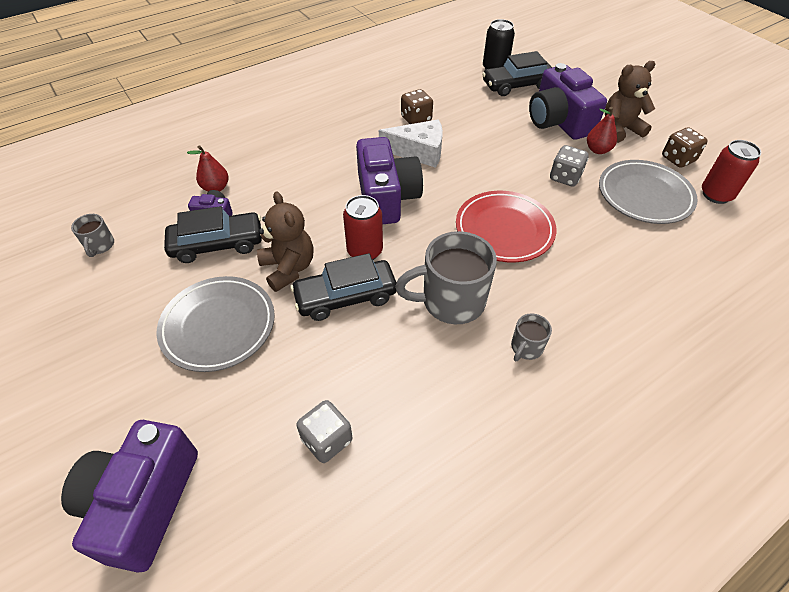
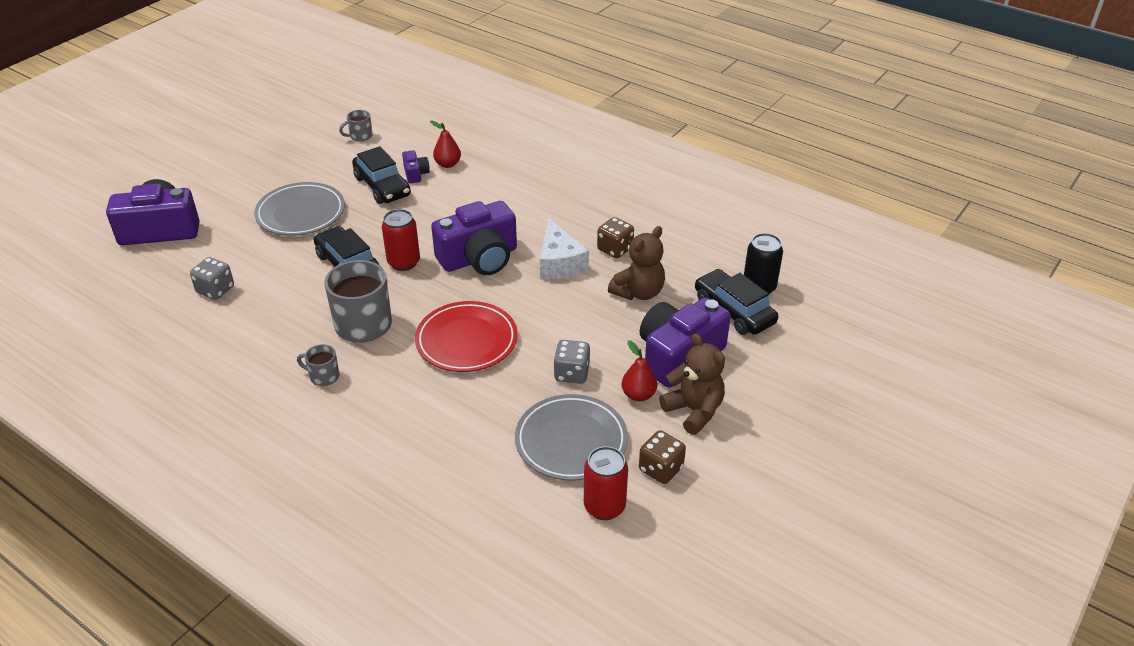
camera: 70 degrees right, 10 degrees down
(288, 268) = (369, 228): brown teddy bear -> brown teddy bear (638, 292)

